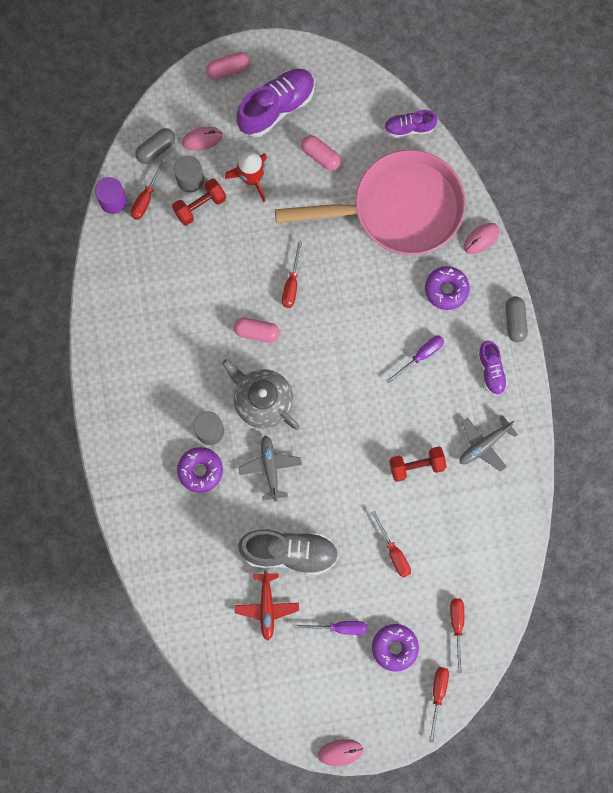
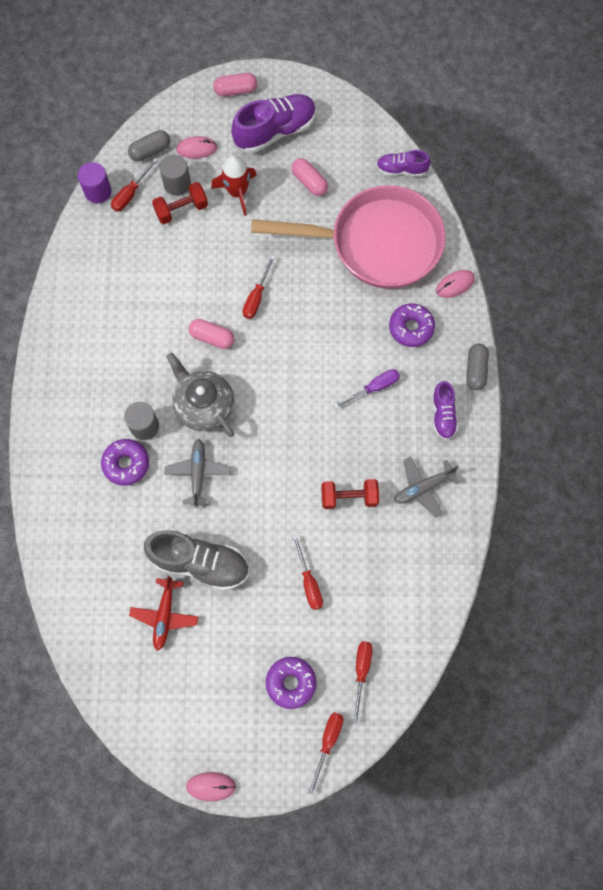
camera: 10 degrees right, 5 degrees down
(339, 627) = (236, 651): purple screwdriver -> none

